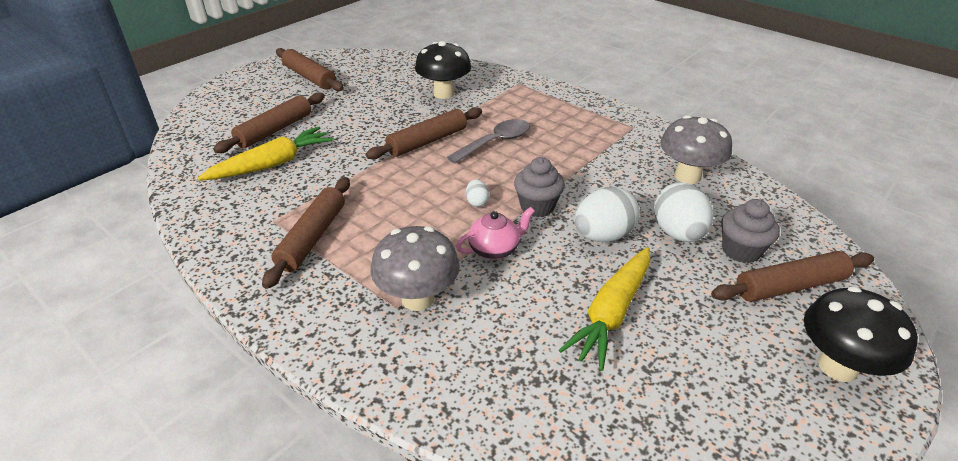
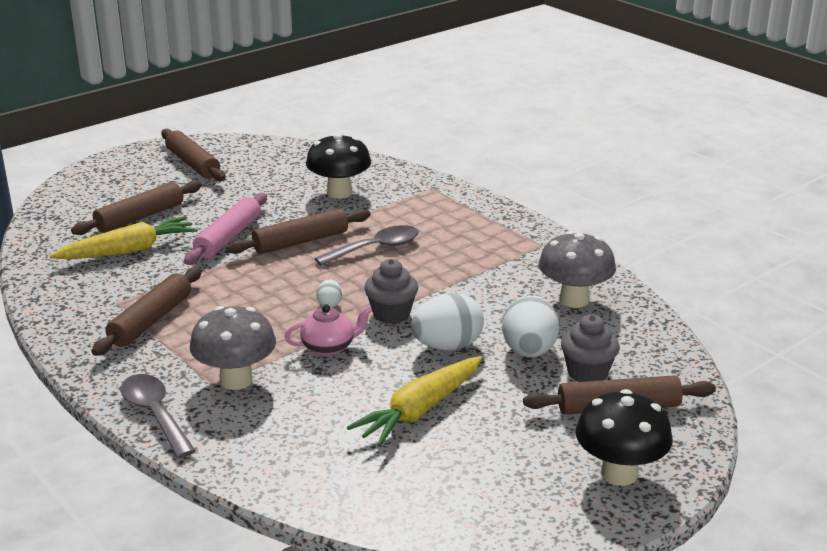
camera: 10 degrees right, 10 degrees down
(346, 353) = (155, 414): none -> grey spoon
(361, 143) = (228, 237): none -> pink rolling pin

